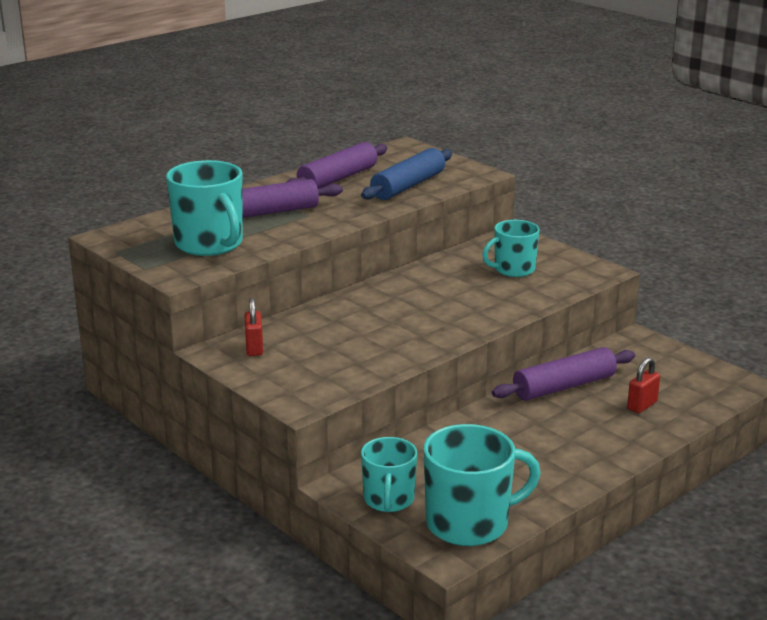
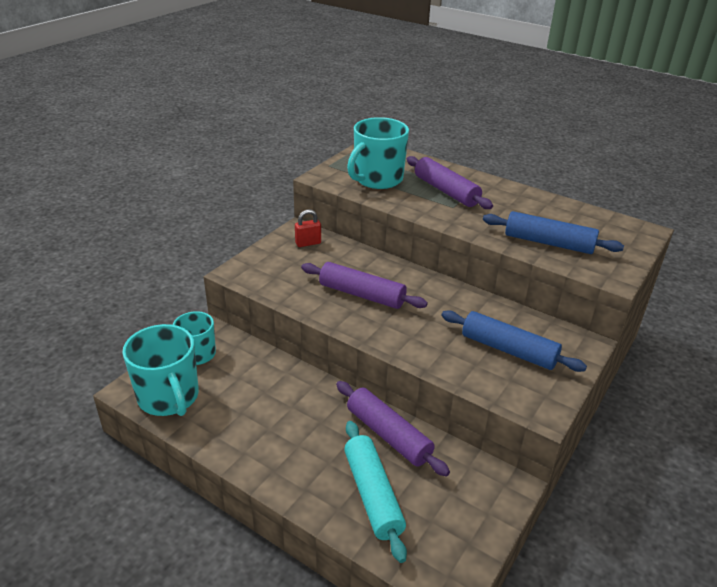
camera: 75 degrees right, 10 degrees up
(338, 179) = (536, 209): purple rolling pin -> purple rolling pin (361, 295)
(513, 269) = (508, 350): turquoise mug -> blue rolling pin
(642, 405) = (372, 494): red padlock -> turquoise rolling pin

